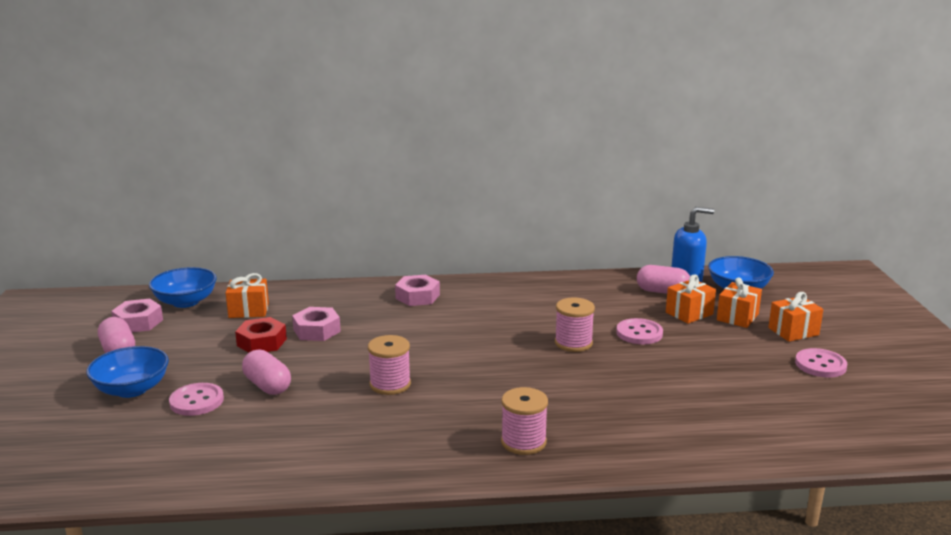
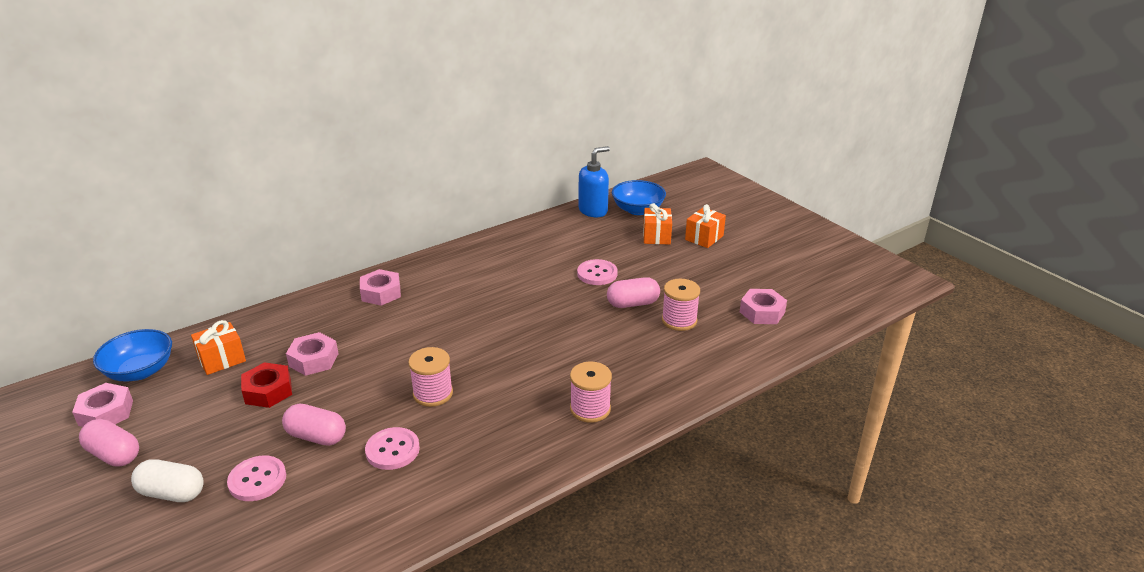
camera: 30 degrees left, 10 degrees up
(131, 389) = (172, 493): blue bowl -> white capsule
(573, 343) = (554, 299): pink spool -> pink spool (679, 320)
(662, 292) = (584, 228): pink capsule -> pink capsule (632, 303)
(689, 313) = (619, 243): orange gift -> none
(799, 416) = (762, 312): none -> pink nut
(820, 365) = (743, 262): pink button -> pink button (392, 450)

